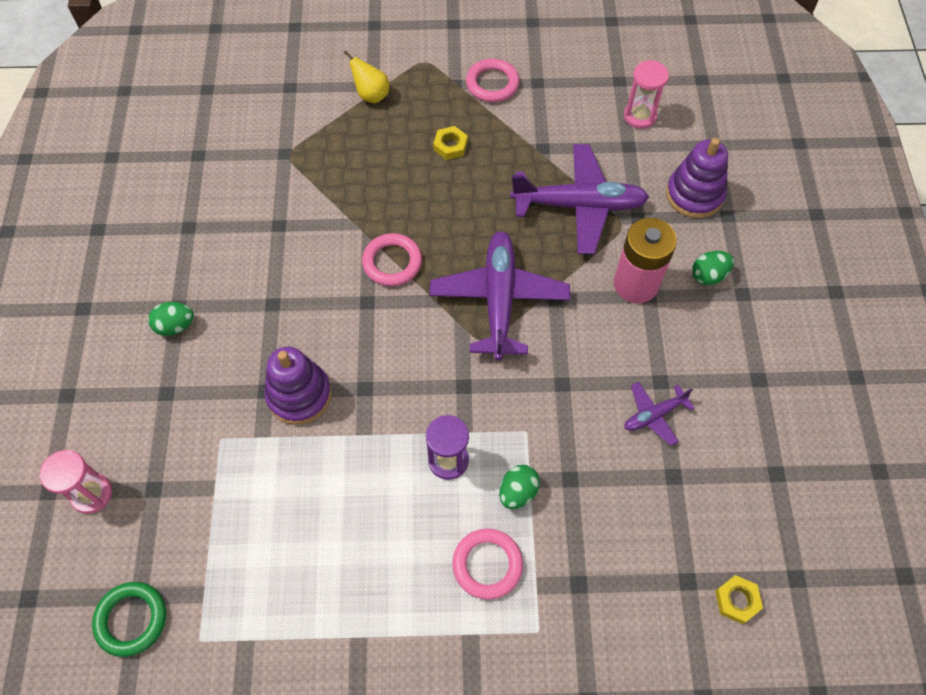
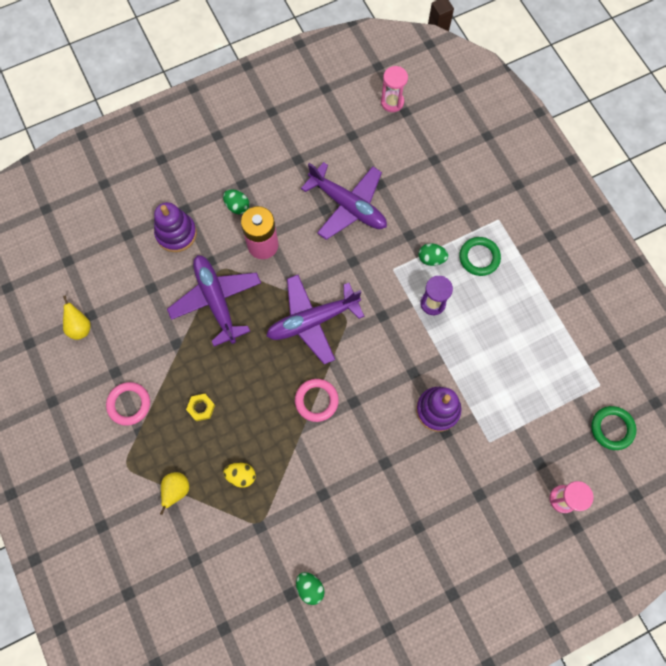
camera: 115 degrees left, 10 degrees up
(175, 326) = (432, 519): green egg -> green egg (310, 587)
(350, 156) = (241, 475): none -> yellow egg
(487, 564) = (479, 257): pink ring -> green ring
(609, 67) = (80, 327): none -> yellow pear
(640, 116) = (120, 290): pink hourglass -> pink hourglass (392, 102)
(654, 415) = (348, 206): purple plane -> purple plane, size x2.03
(737, 600) = (431, 135): yellow nut -> none

